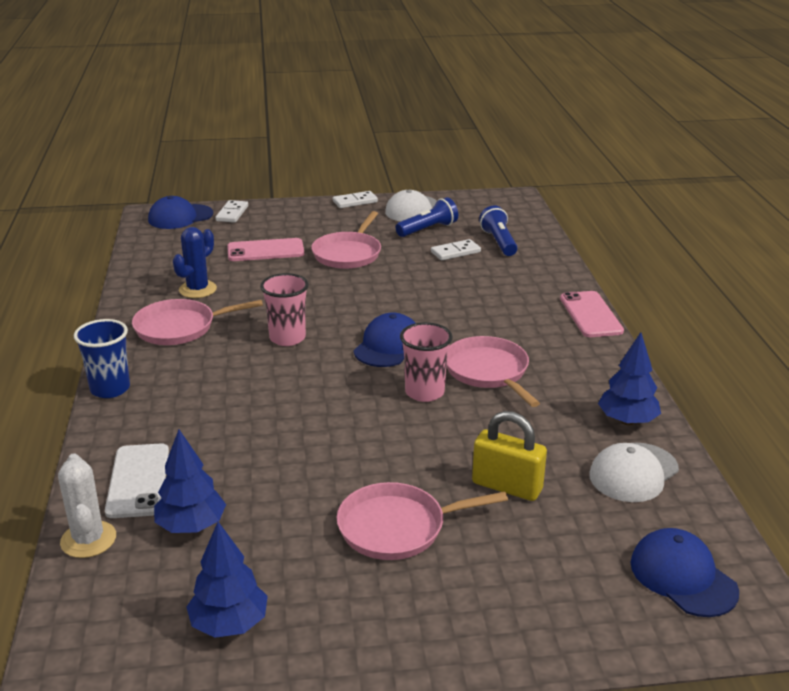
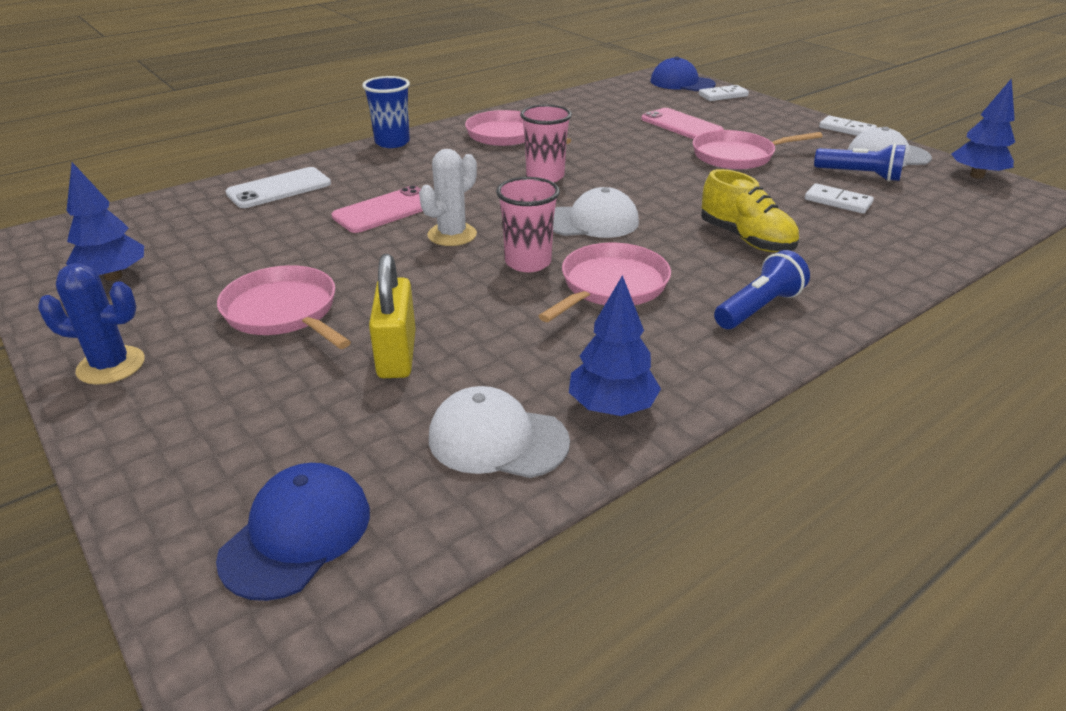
camera: 60 degrees right, 5 degrees up
(88, 539) = (196, 196): white cactus -> white cactus (452, 235)
(191, 526) = (232, 224): blue tree -> blue tree (977, 175)
(197, 289) = (575, 123): blue cactus -> blue cactus (111, 365)
(388, 346) = (592, 221): blue cap -> white cap
(473, 301) = (746, 239): none -> yellow shoe
(499, 242) = (908, 217): blue flashlight -> blue flashlight (758, 308)
(590, 315) = (836, 319): pink phone -> pink phone (386, 210)

